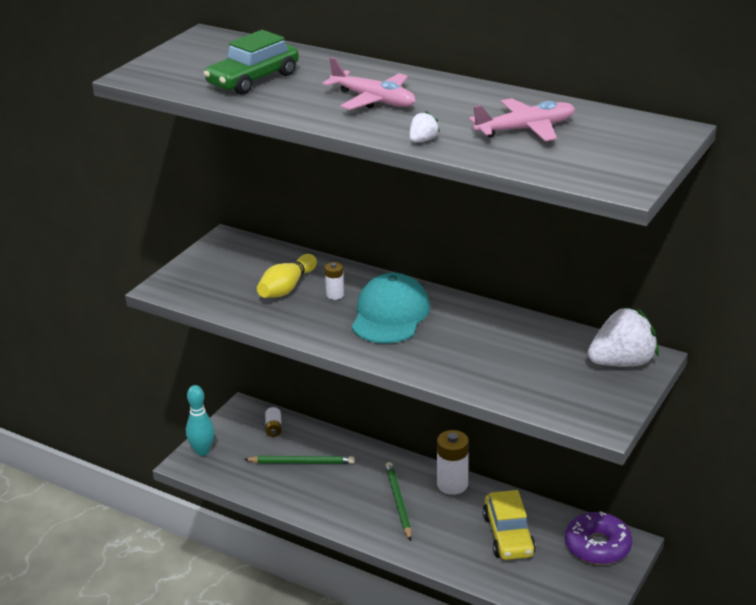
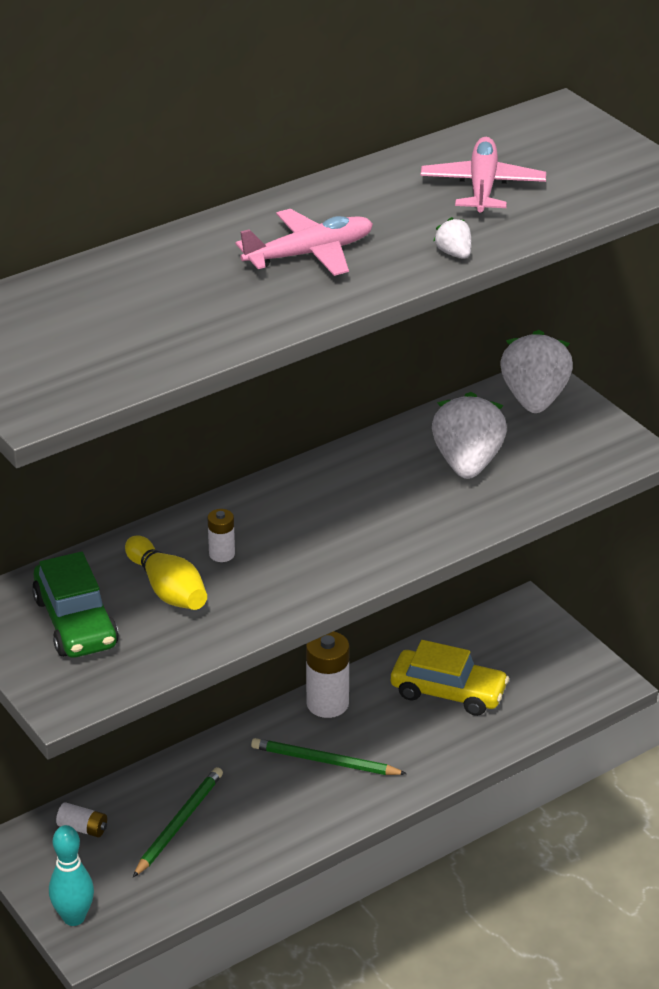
camera: 65 degrees left, 5 degrees up
(253, 79) = (154, 320): green car -> green car (76, 622)
(390, 315) = (306, 524): turquoise cap -> none
(515, 356) = (467, 463): none -> white strawberry
(597, 546) = (512, 632): purple donut -> none

